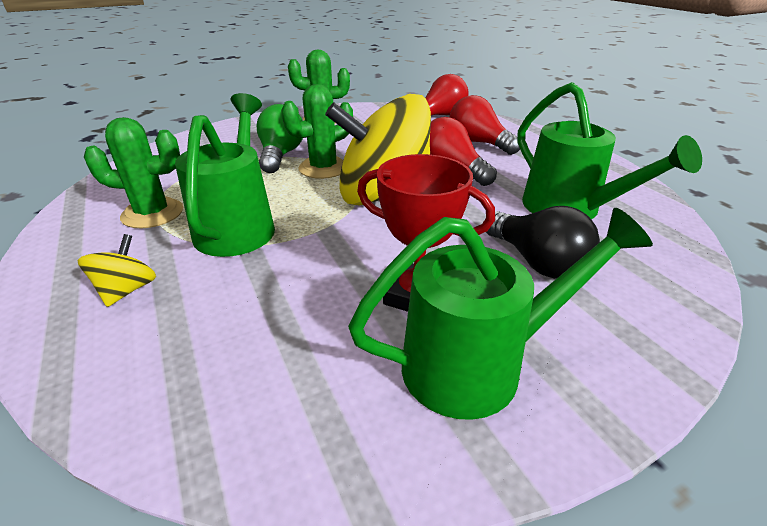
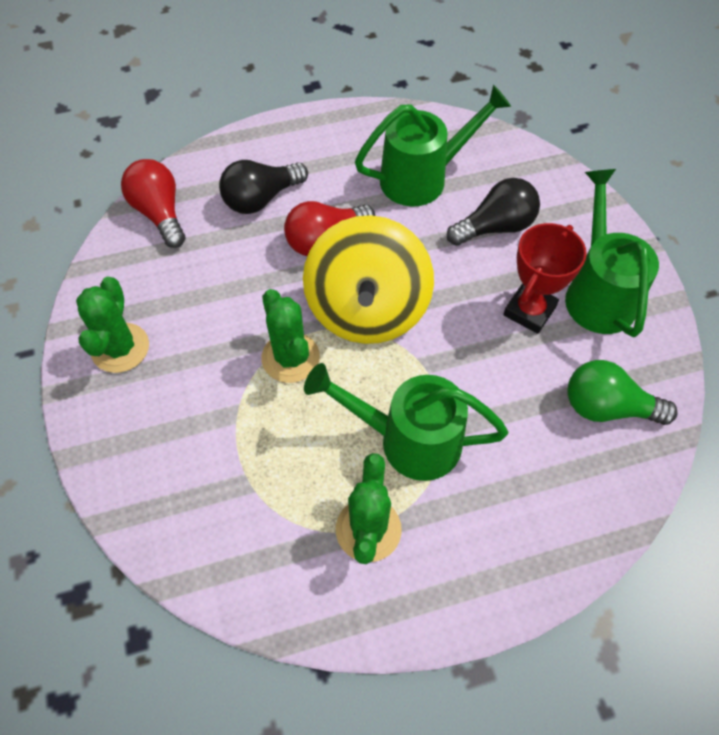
camera: 80 degrees left, 25 degrees up
(127, 290) = (505, 521): yellow spinning top -> none
(280, 155) = (239, 402): green light bulb -> green light bulb (607, 407)
(478, 143) = (261, 199): red light bulb -> black light bulb

